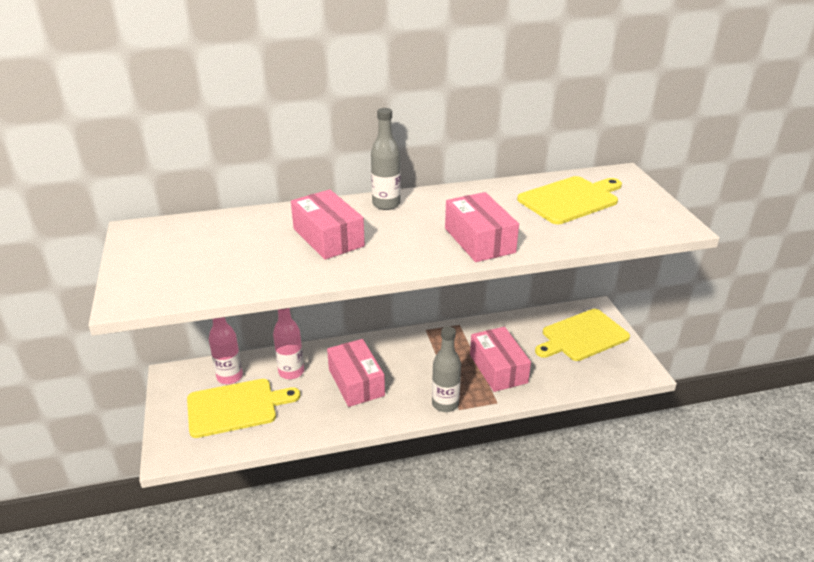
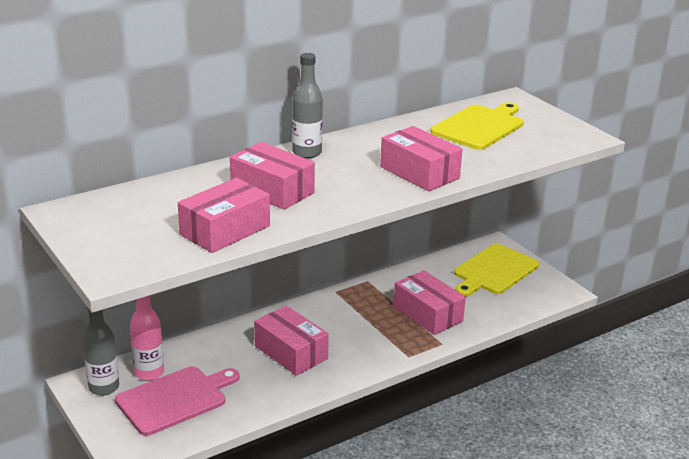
camera: 20 degrees left, 5 degrees down
(236, 407) = (175, 399): yellow cutting board -> pink cutting board
(256, 272) = (225, 230): none -> pink box
(291, 372) = (215, 356): pink bottle -> none
(445, 404) = (392, 354): grey bottle -> grey bottle (104, 387)

